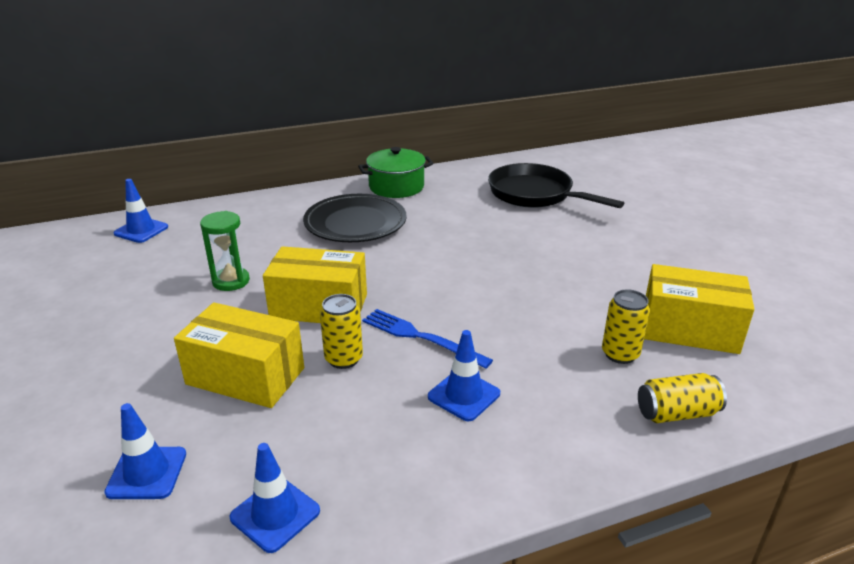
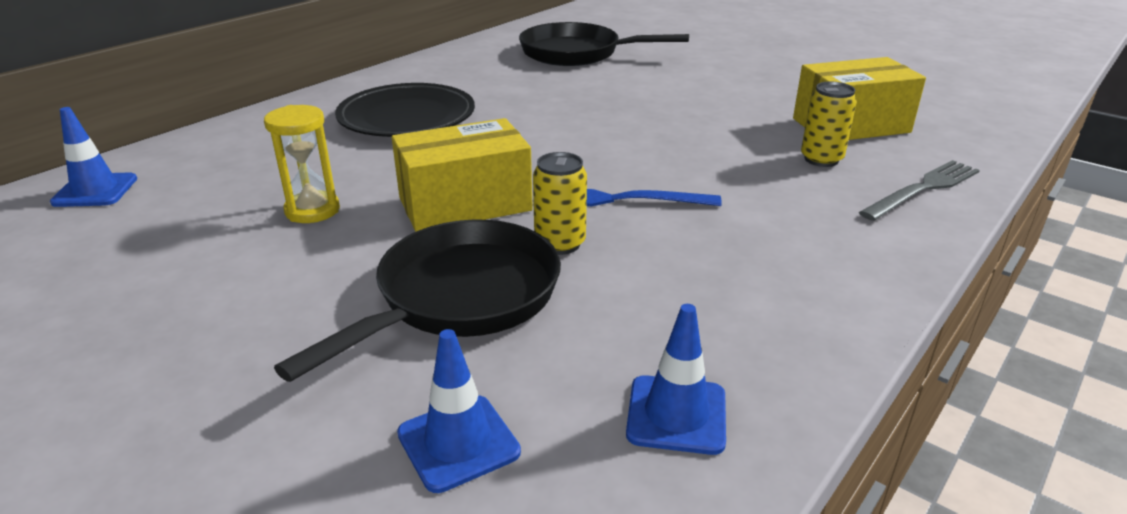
camera: 30 degrees left, 0 degrees up
(231, 281) = (312, 210): green hourglass -> yellow hourglass
(245, 376) = (460, 297): yellow box -> black pan
(396, 187) = (413, 75): green pot -> none
(464, 395) = (728, 235): blue traffic cone -> none
(677, 413) = (923, 189): yellow can -> grey fork

